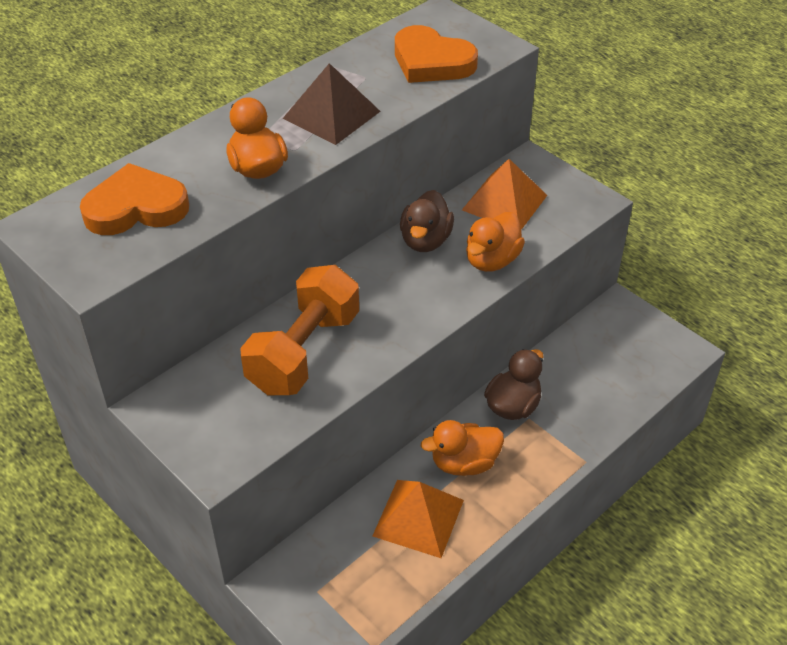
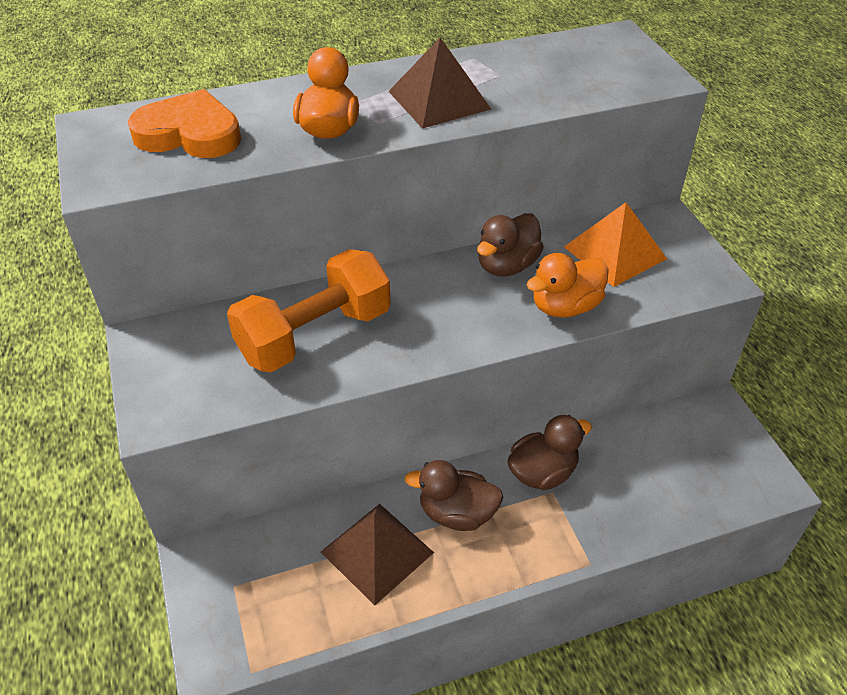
camera: 25 degrees right, 0 degrees up
(418, 517) = (377, 552): orange pyramid -> brown pyramid
(431, 62) = (578, 77): orange heart -> none
(464, 463) = (457, 513): orange duck -> brown duck

